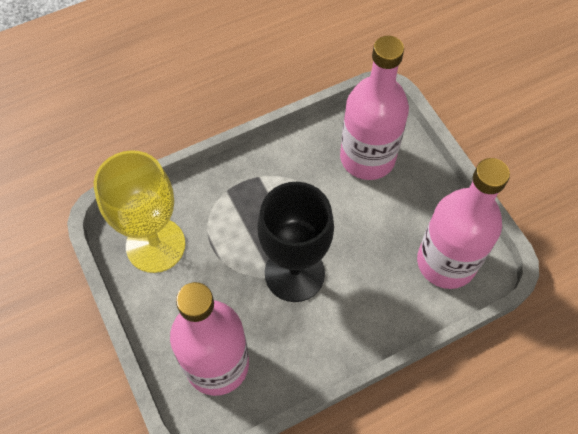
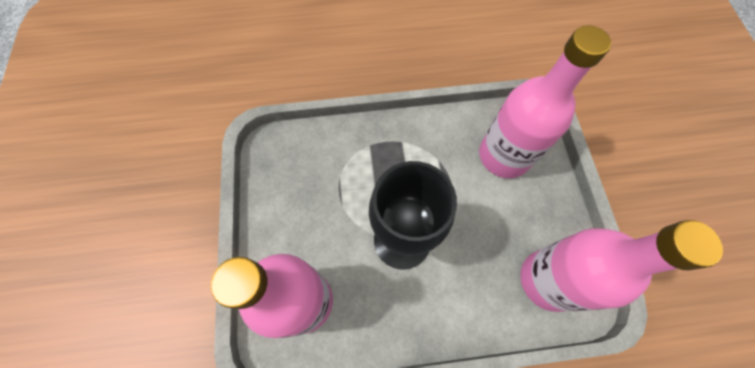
camera: 20 degrees right, 5 degrees up
(155, 245) = (292, 173): yellow goblet -> none

